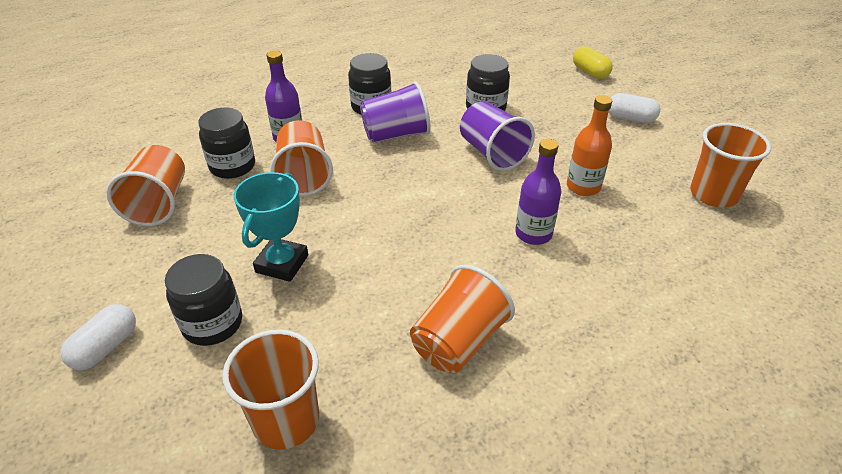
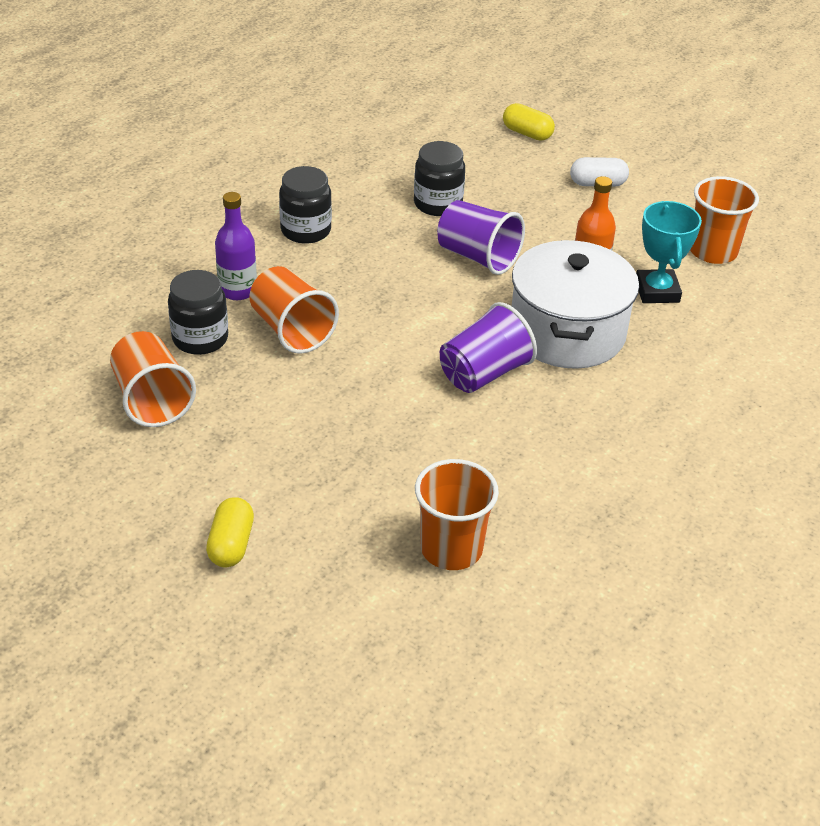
camera: 25 degrees left, 0 degrees up
(106, 347) = (231, 544): white capsule -> yellow capsule
(212, 324) = (318, 495): black jar -> none
(282, 263) = (341, 424): turquoise trophy -> turquoise trophy (657, 291)
(396, 135) = (359, 259): purple cup -> purple cup (484, 373)
(458, 341) = (556, 446): orange cup -> none
(533, 234) = (567, 332): purple bottle -> white pot

